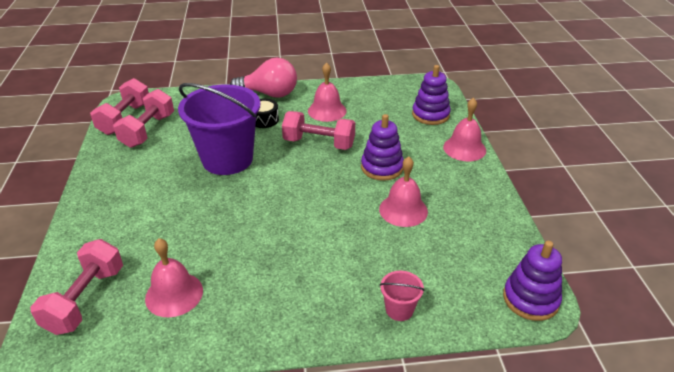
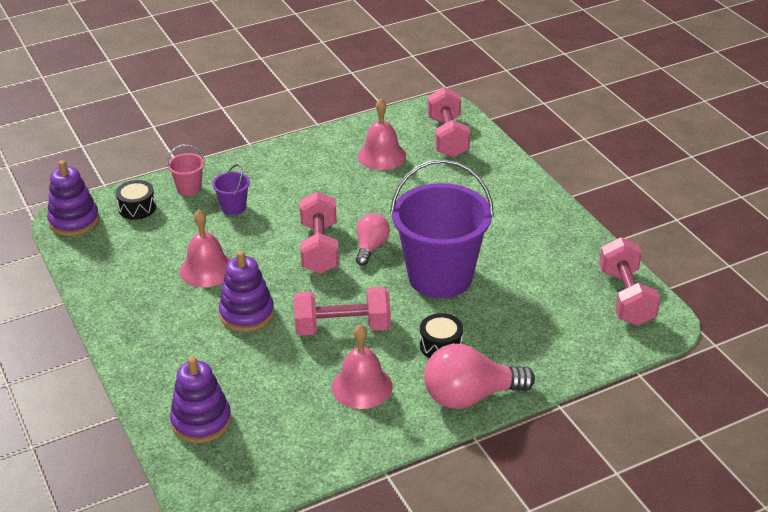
camera: 160 degrees right, 0 degrees up
(148, 131) = (575, 288): pink dumbbell -> pink dumbbell (319, 248)
(260, 194) = (371, 247): none -> pink light bulb
(359, 269) = (233, 207): none -> purple bucket
(460, 297) = (137, 208): none -> black drum
(464, 148) = (143, 370): pink bell -> none

